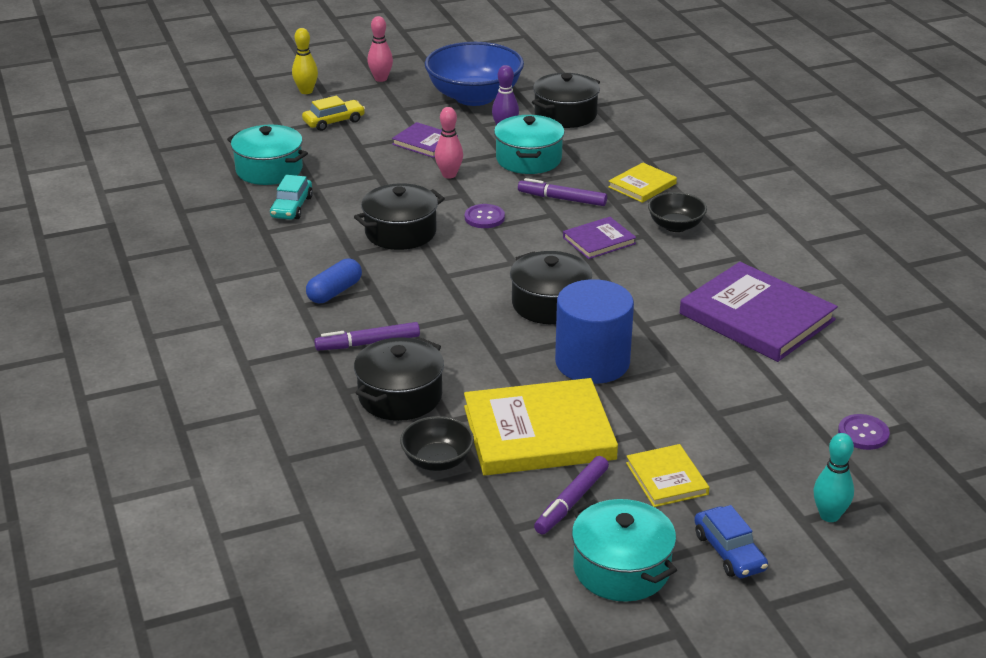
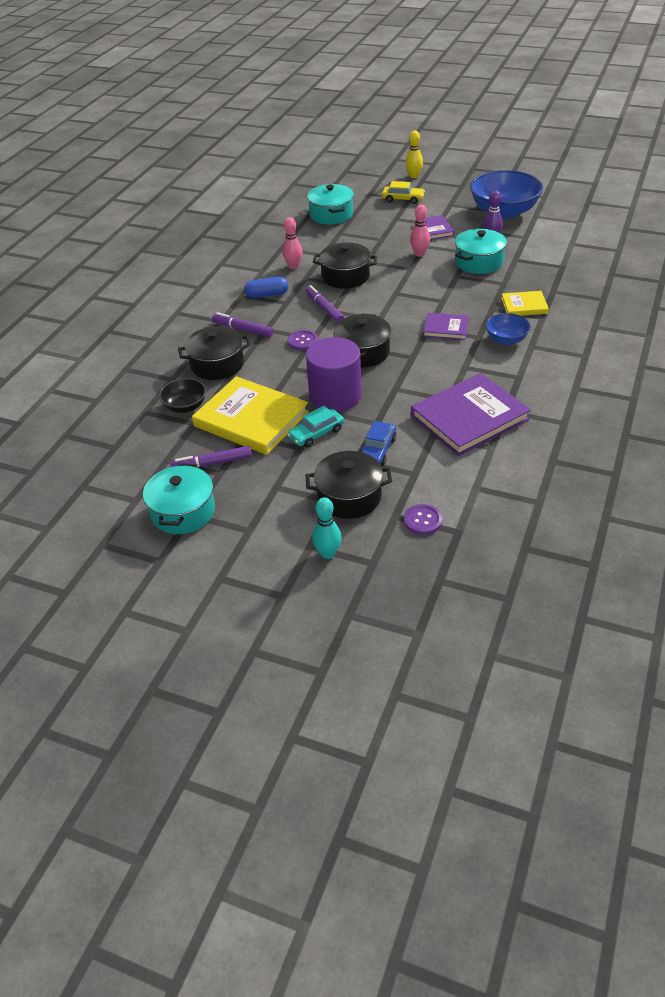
camera: 45 degrees right, 10 degrees up
(291, 207) = (312, 240): turquoise car -> turquoise car (316, 433)
(381, 79) = (465, 182): pink bowling pin -> pink bowling pin (293, 266)
(484, 218) = (401, 287): purple button -> purple button (303, 341)
(562, 199) = (462, 294): purple marker -> purple marker (324, 308)
(565, 115) = (543, 243): black pot -> black pot (349, 496)
(592, 362) = (335, 396): blue cylinder -> purple cylinder
(666, 478) = (275, 480): yellow book -> none
(675, 226) = (506, 339): black bowl -> blue bowl
(729, 552) = (245, 537): blue car -> blue car (377, 450)
(757, 317) = (469, 418): purple book -> purple book turned 60 degrees clockwise

